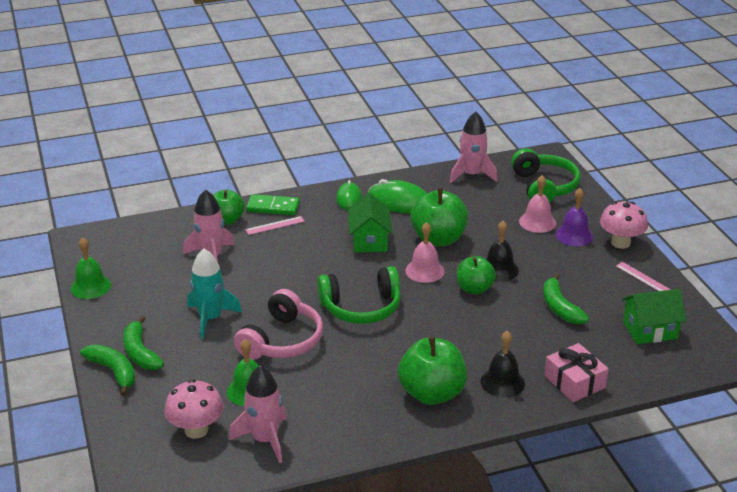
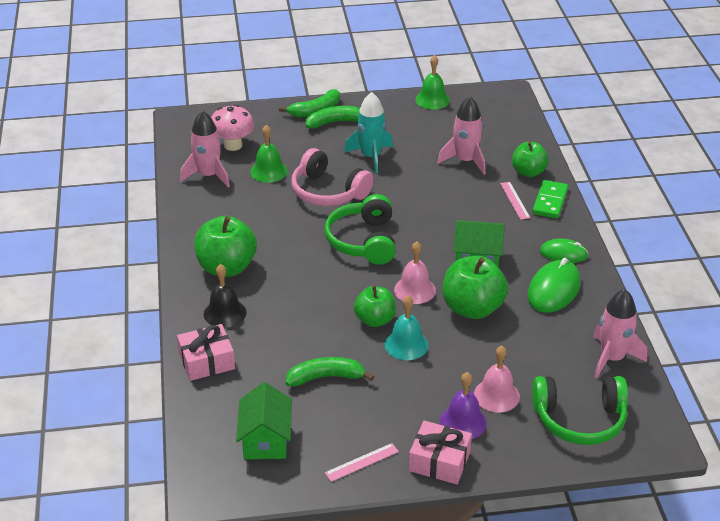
camera: 100 degrees right, 5 degrees up
(499, 269) = (406, 344): black bell -> turquoise bell
(620, 243) = (439, 461): pink mushroom -> pink gift

